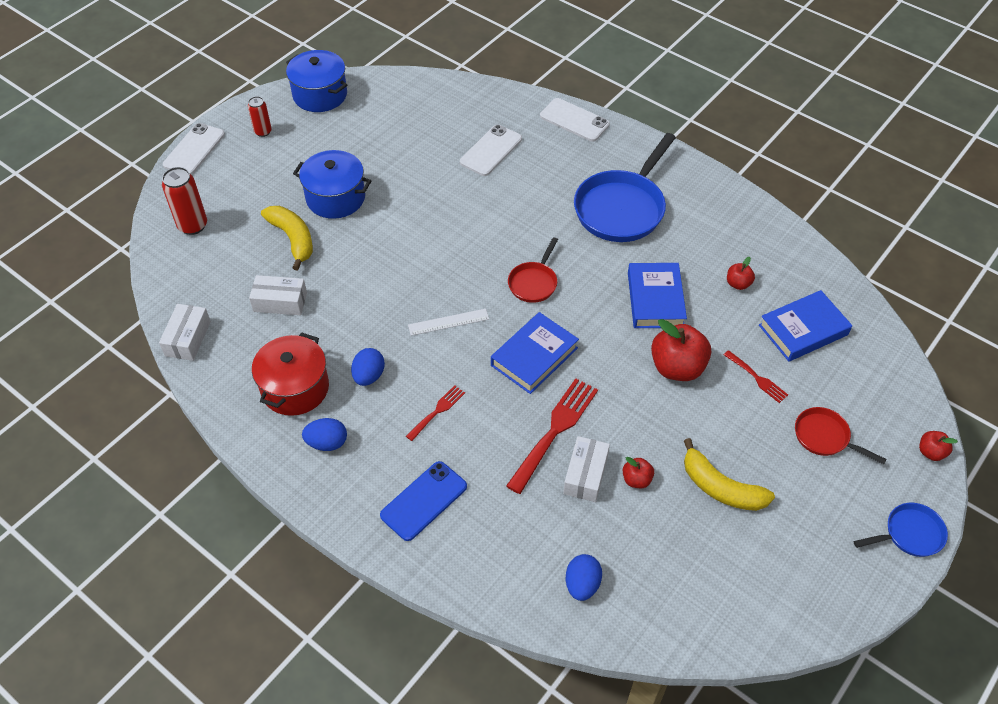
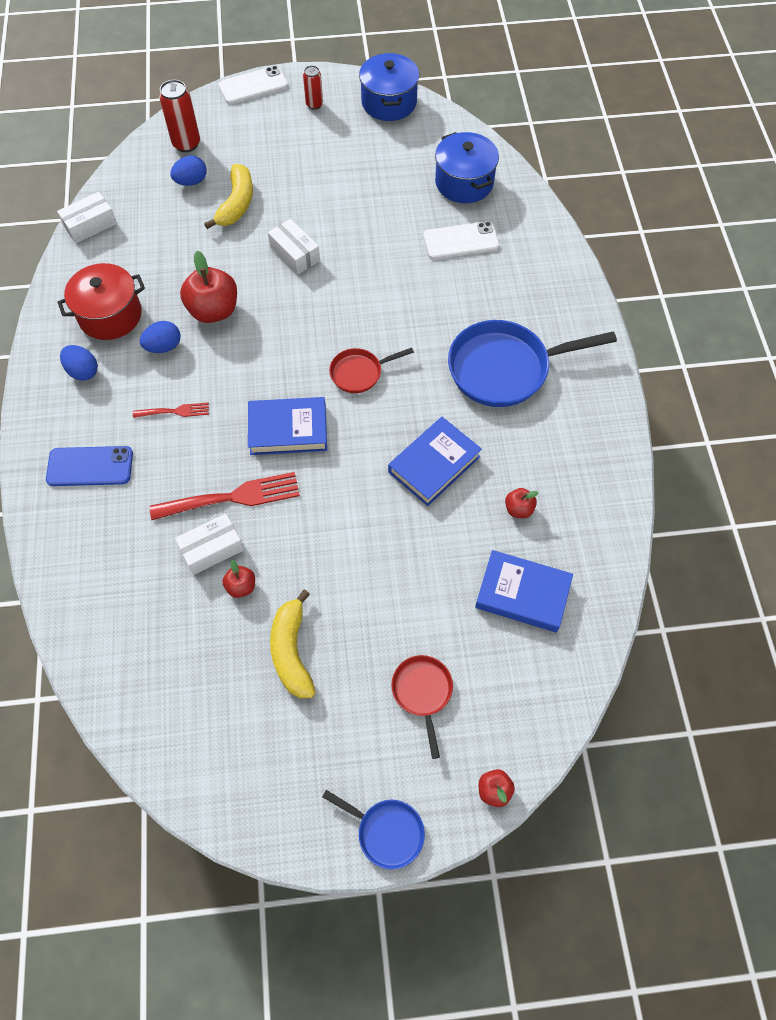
camera: 45 degrees right, 10 degrees up
(280, 302) = (174, 244): white box -> white box (295, 254)
(335, 198) = (302, 194): blue pot -> blue pot (464, 182)
(448, 322) = (262, 352): white ruler -> none
(574, 120) = (561, 265): white phone -> none
(582, 584) = (111, 622): blue egg -> blue egg (191, 182)
(677, 367) = (380, 532): red apple -> red apple (214, 310)
(757, 378) = (431, 596): red fork -> none

